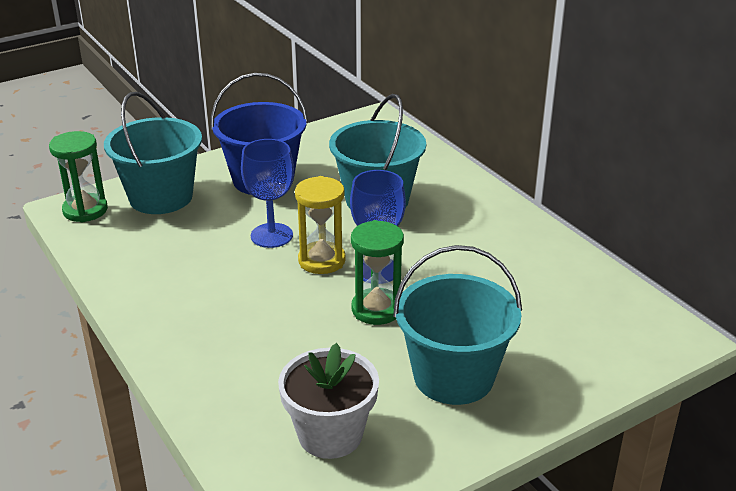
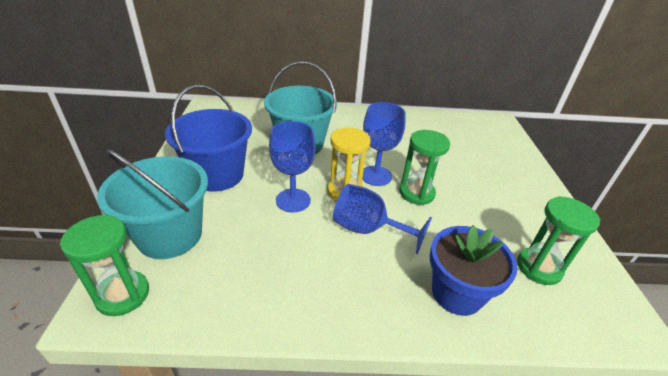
camera: 60 degrees left, 5 degrees up
(233, 379) = (457, 293): none -> blue flower pot
(274, 295) = (367, 229): none -> blue goblet
(330, 435) = (538, 268): white flower pot -> green hourglass
(453, 376) = (499, 194): turquoise bucket -> none

